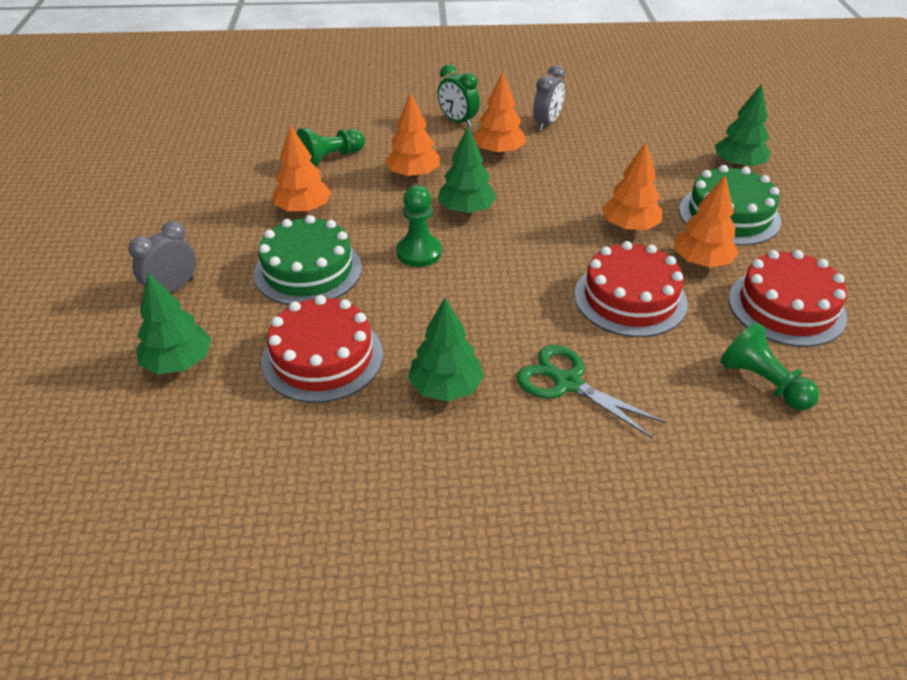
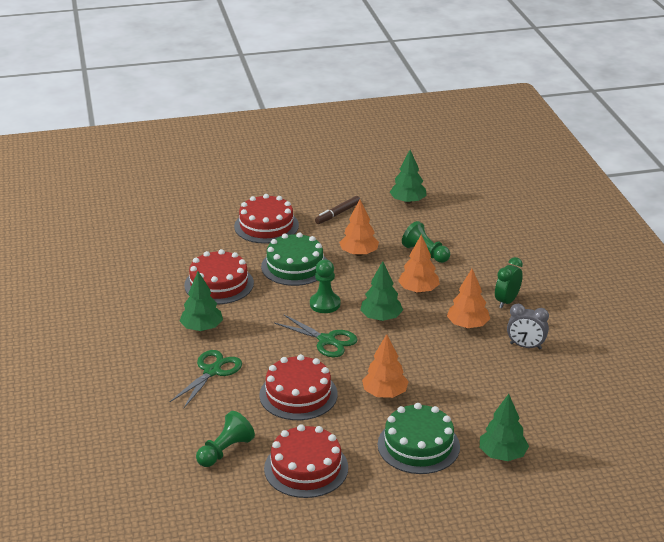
camera: 80 degrees right, 10 degrees down
(172, 289) = (266, 226): grey clock -> red cake
(178, 363) = (207, 241): green tree -> green tree (407, 201)
(185, 215) = (337, 214): none -> brown marker
(508, 260) = (326, 340): none -> green scissors
(701, 262) = (350, 428): orange tree -> none

